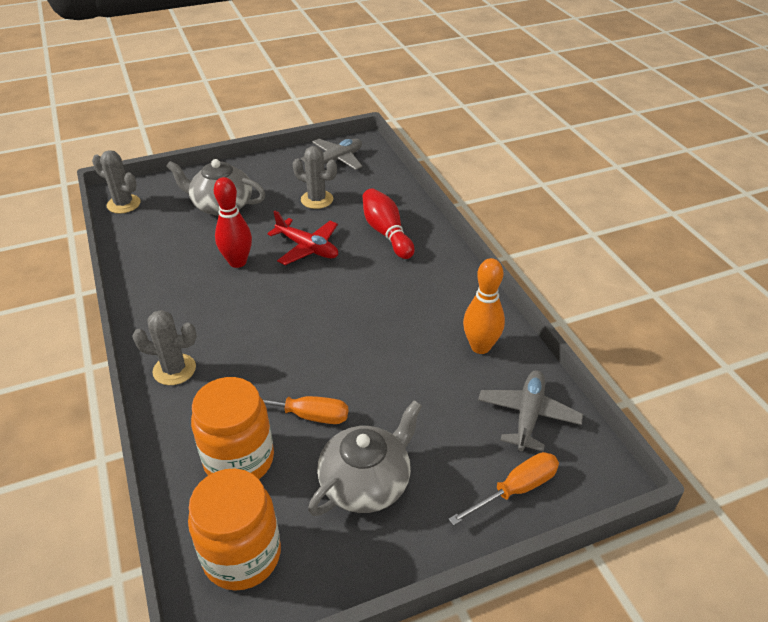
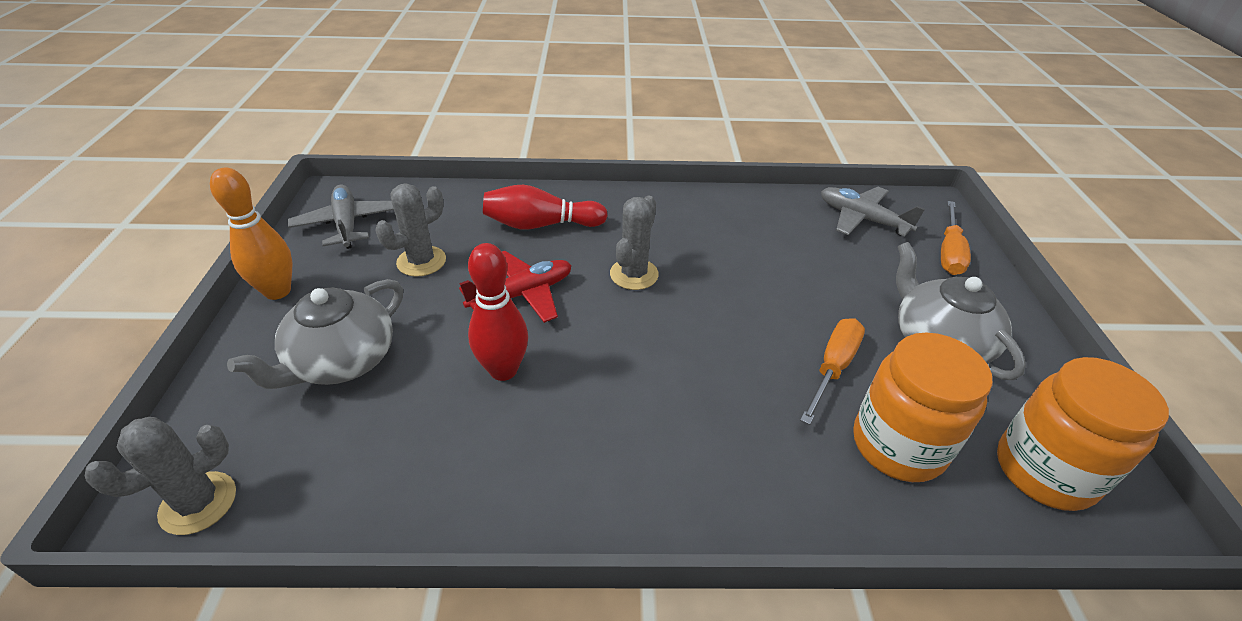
camera: 70 degrees left, 0 degrees up
(174, 369) = (712, 490): grey cactus -> grey cactus (634, 274)
(480, 347) = (764, 218): orange bowling pin -> orange bowling pin (277, 291)
(515, 489) = (949, 252): orange screwdriver -> orange screwdriver turned 150 degrees counterclockwise

